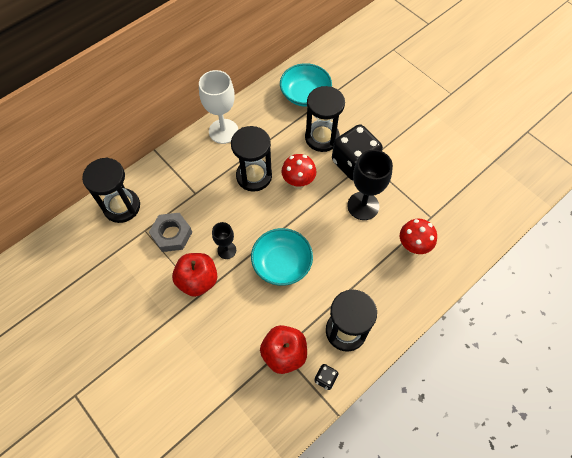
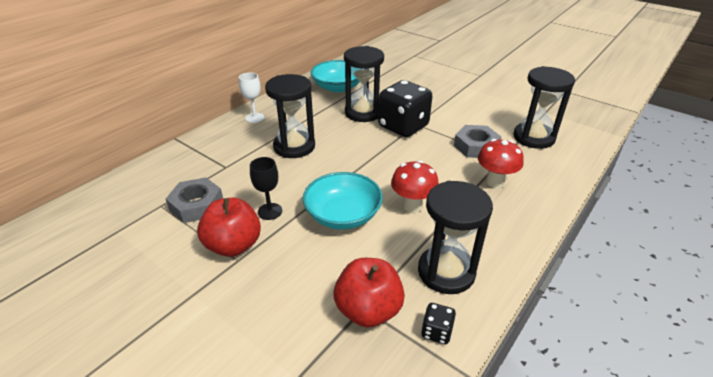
camera: 10 degrees left, 25 degrees down
(122, 206) = (131, 187): black hourglass -> black hourglass (533, 137)
(223, 131) = (255, 118): white goblet -> white goblet, size x0.57
(298, 182) = (346, 146): red mushroom -> red mushroom (412, 206)
(363, 206) = (425, 156): black goblet -> none
(411, 200) = (476, 146): none -> grey nut

